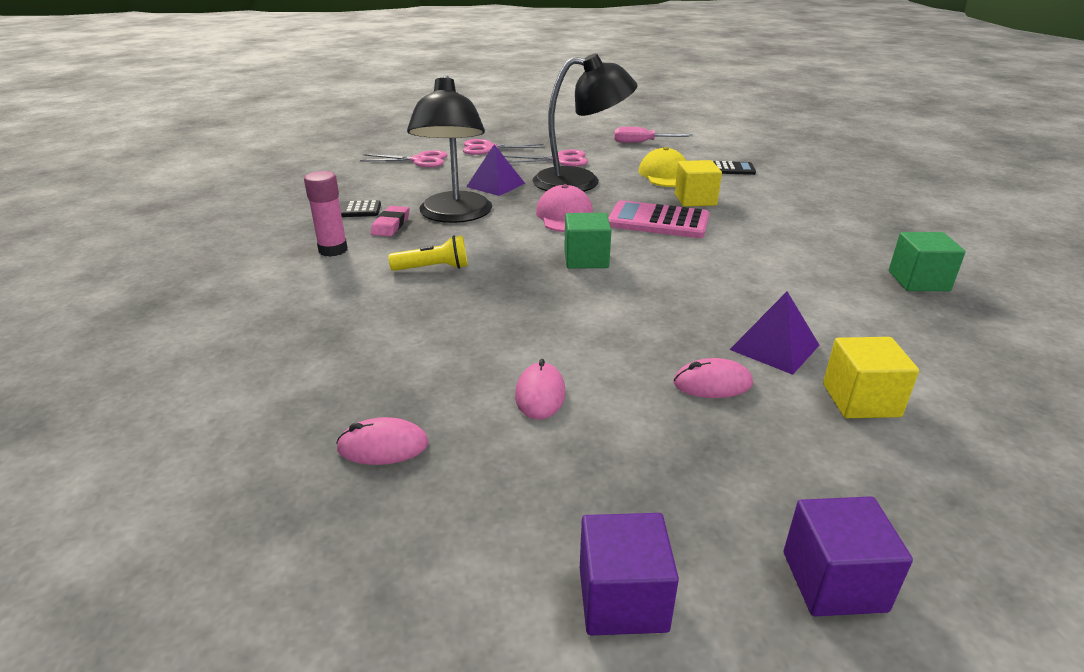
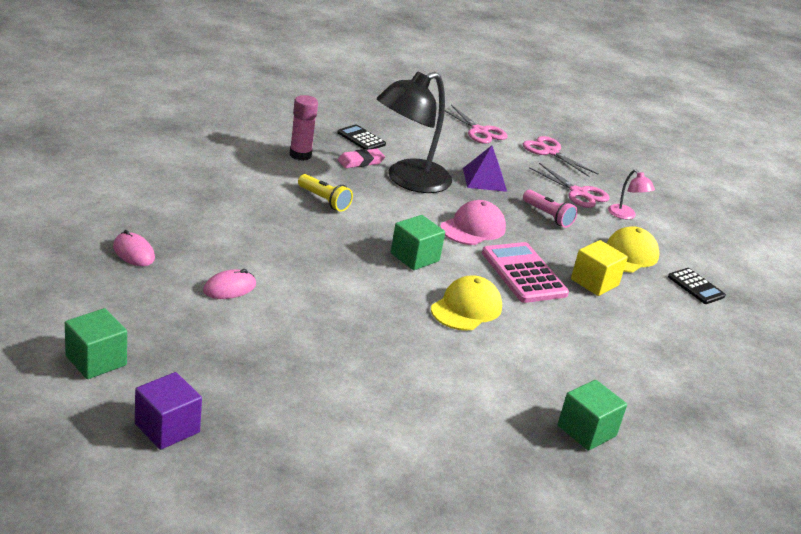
camera: 45 degrees right, 0 degrees up
(580, 182) = (548, 216): black lamp -> pink flashlight
(610, 156) = (625, 215): none -> pink lamp
(622, 599) = (96, 361): purple cube -> green cube
(642, 143) = (686, 223): pink screwdriver -> none
(693, 265) = (466, 308): none -> yellow cap
(712, 383) = (310, 351): pink mouse -> none
(774, 347) = (386, 369): purple pyramid -> none
(860, 400) = (357, 418): yellow cube -> none

